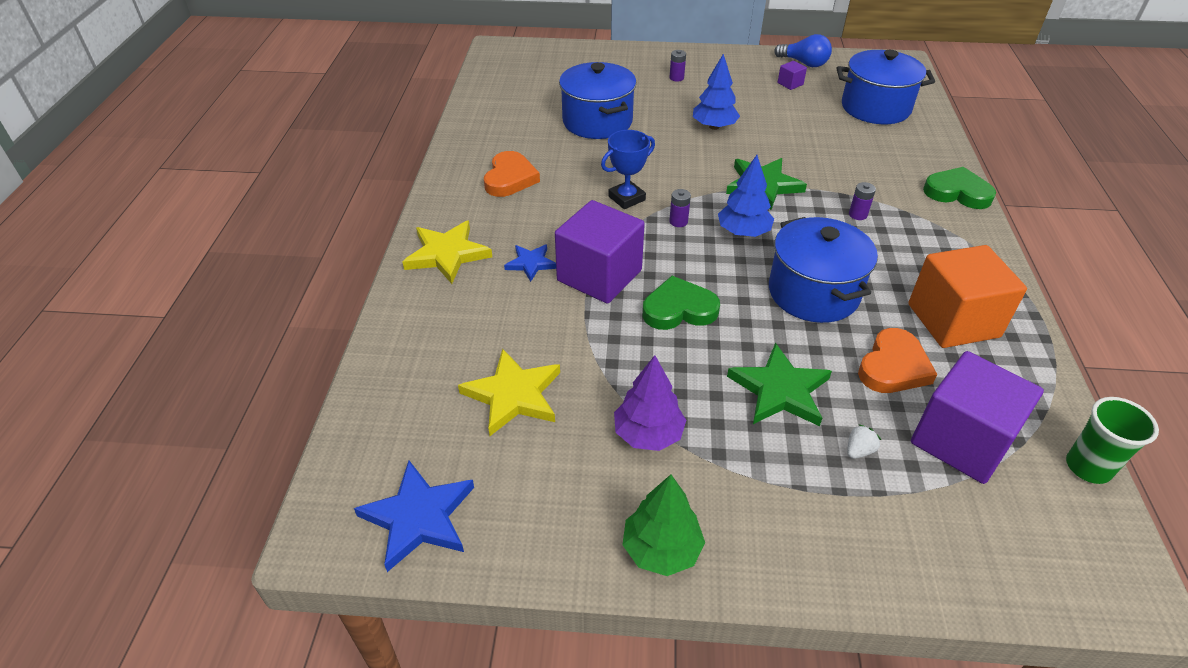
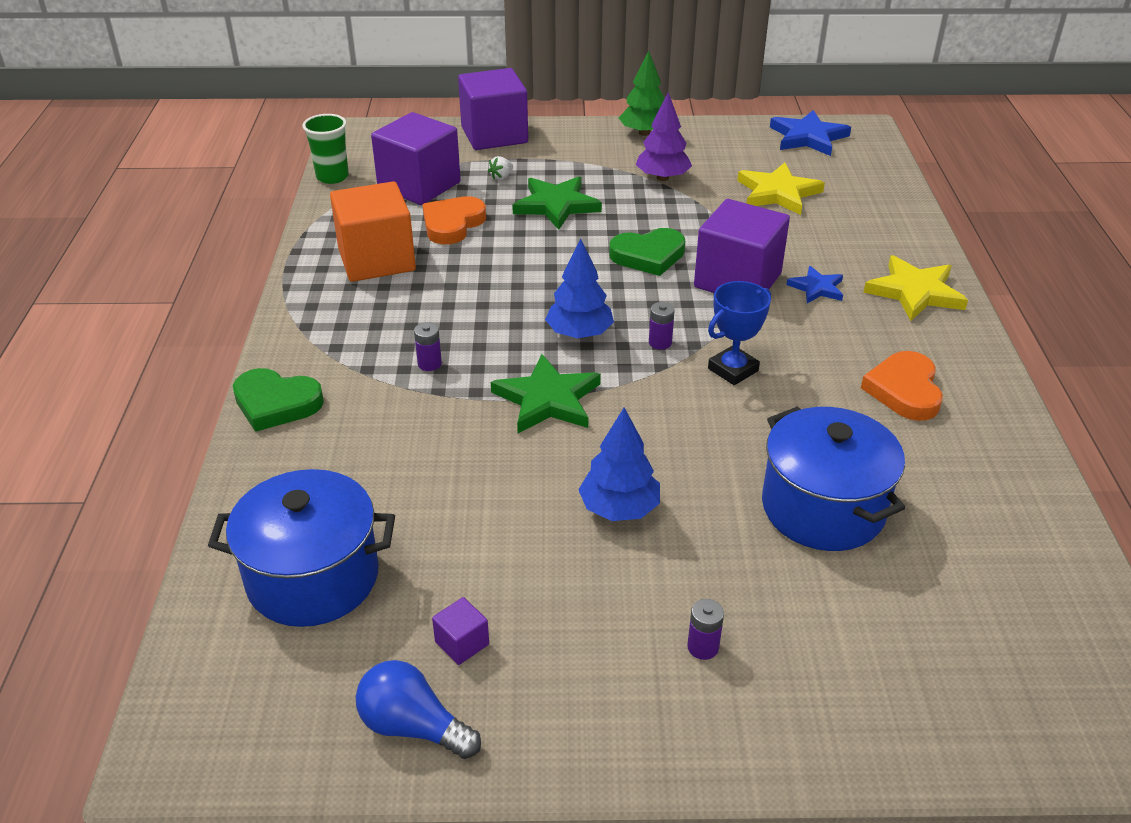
camera: 175 degrees right, 5 degrees down
(813, 293) = (509, 276): blue pot -> none
(896, 562) = (494, 135): none -> purple cube

